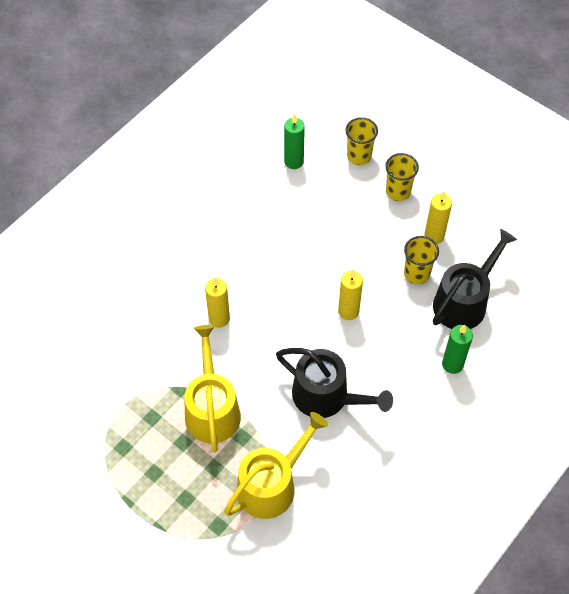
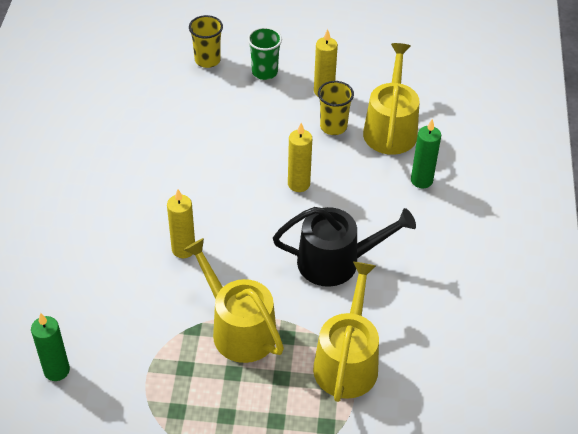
camera: 35 degrees left, 10 degrees down
(294, 161) = (151, 90): green candle -> green candle (56, 370)
(398, 191) = (264, 72): yellow cup -> green cup
(464, 302) = (390, 128): black watering can -> yellow watering can

